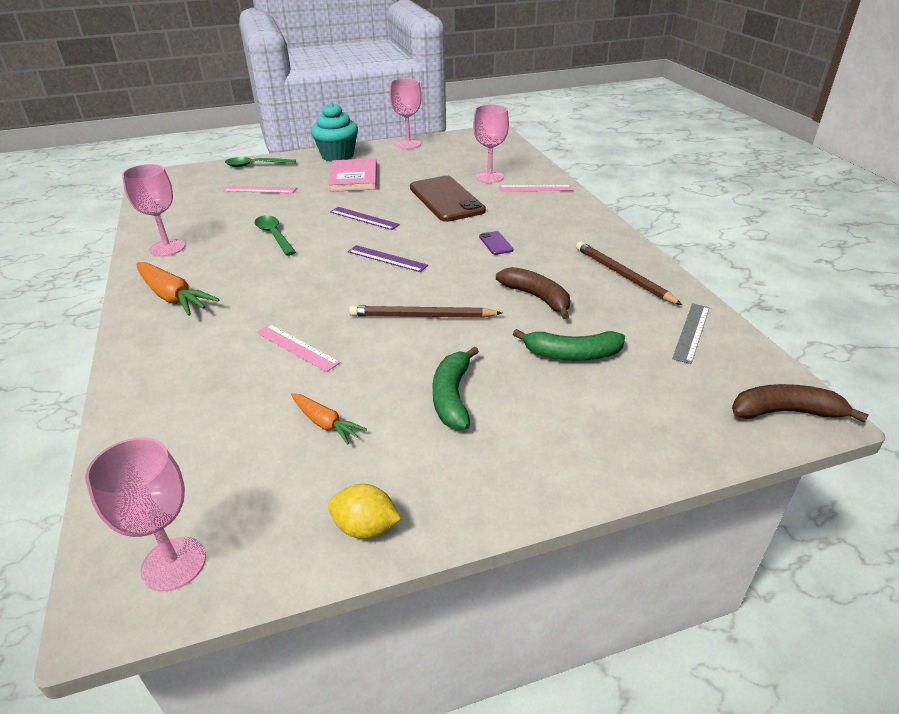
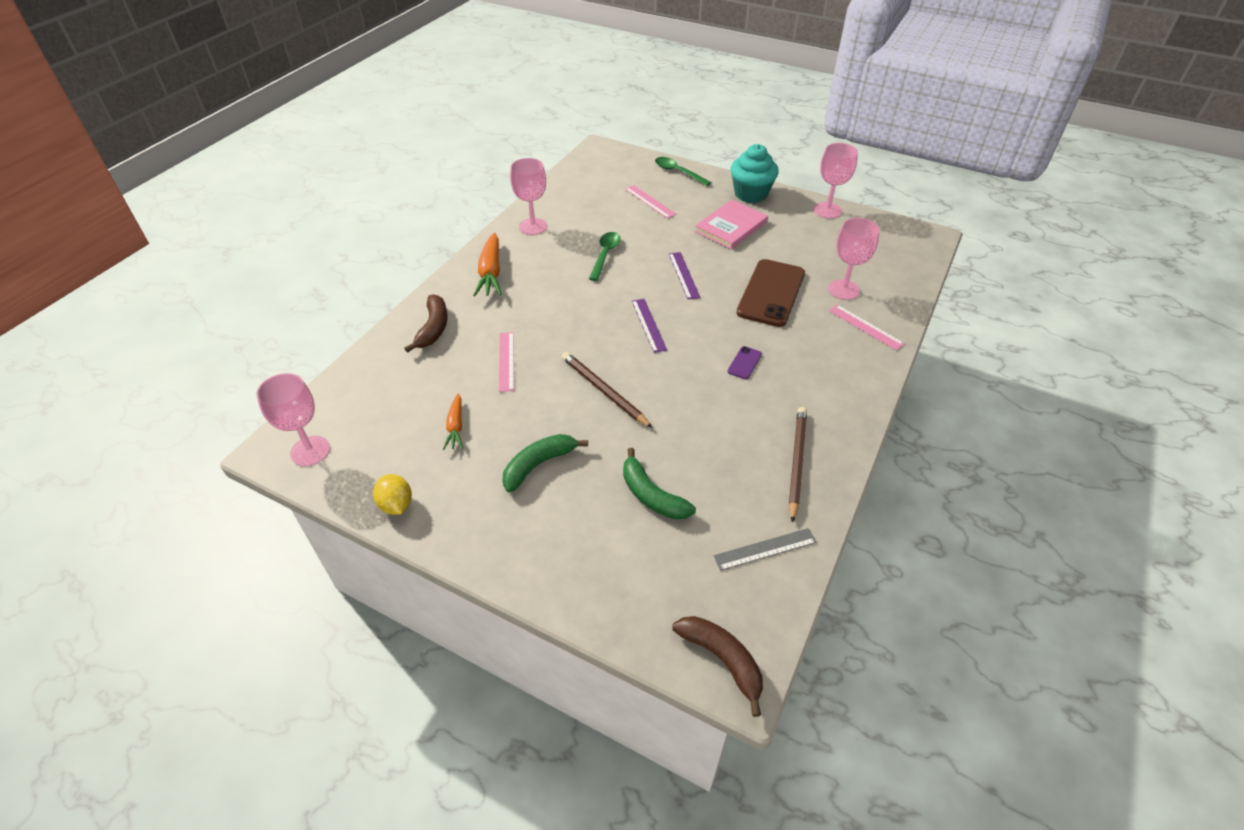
camera: 45 degrees right, 10 degrees up
(537, 297) = (700, 433): brown banana -> brown banana (433, 328)

